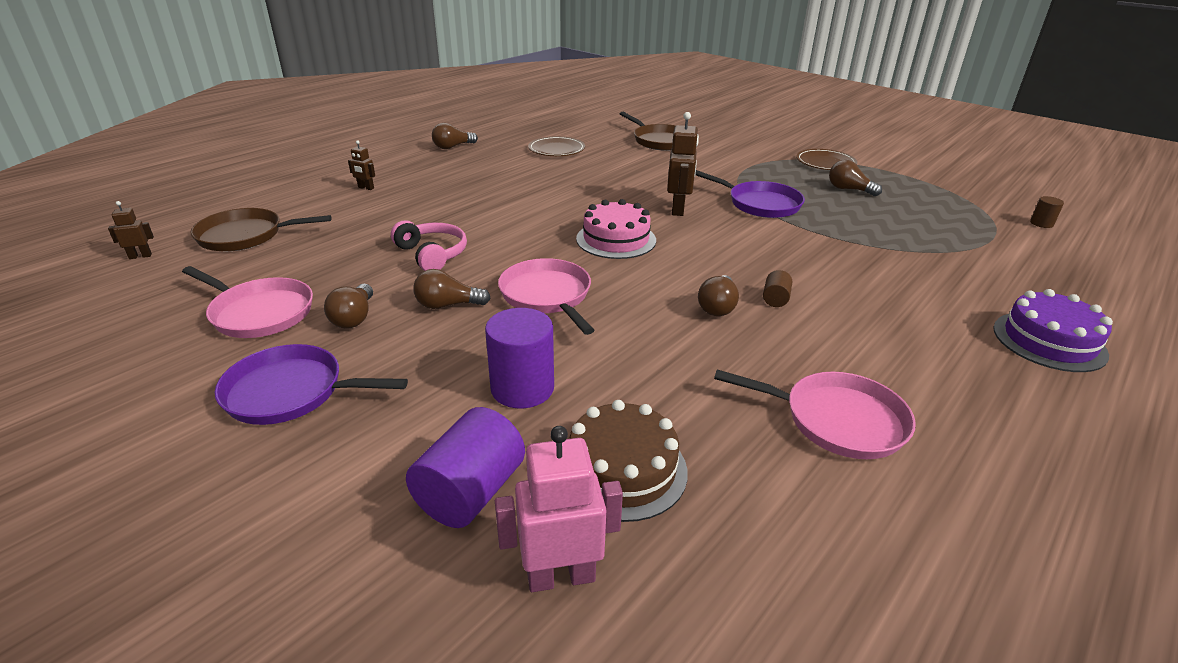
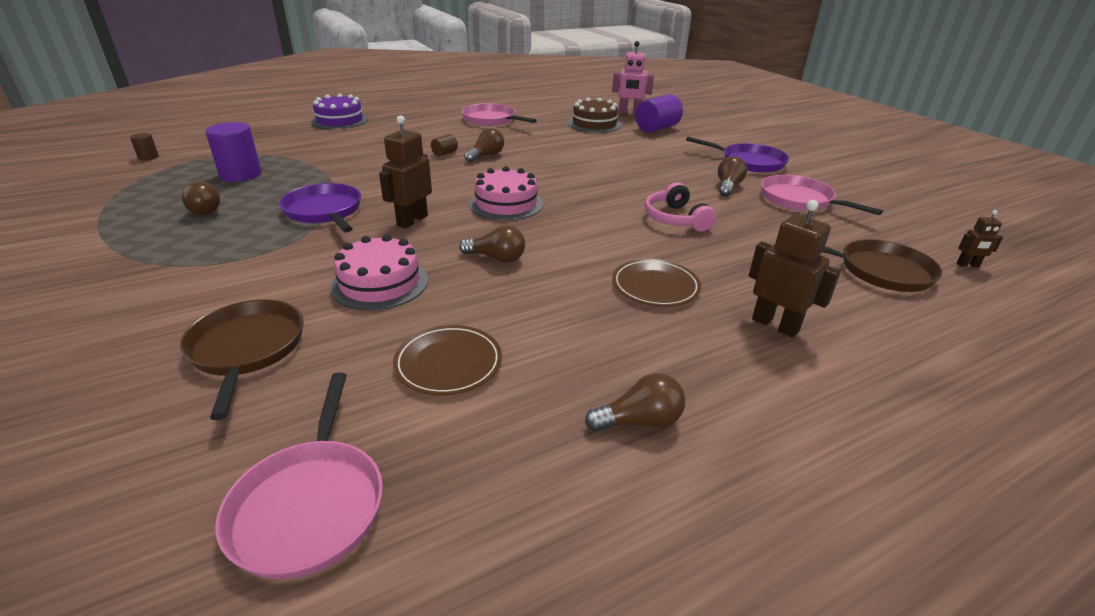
camera: 160 degrees left, 0 degrees up
(366, 188) = (775, 325): brown robot -> brown robot, size x1.90
(447, 305) = (663, 183): brown light bulb -> brown light bulb (496, 258)
(522, 388) = (626, 146): purple cylinder -> purple cylinder (241, 174)
(547, 296) = (591, 177): pink pan -> pink pan (310, 505)
(638, 170) = (380, 283): none -> pink cake
(825, 163) = (130, 247): brown plate -> brown plate (655, 286)

